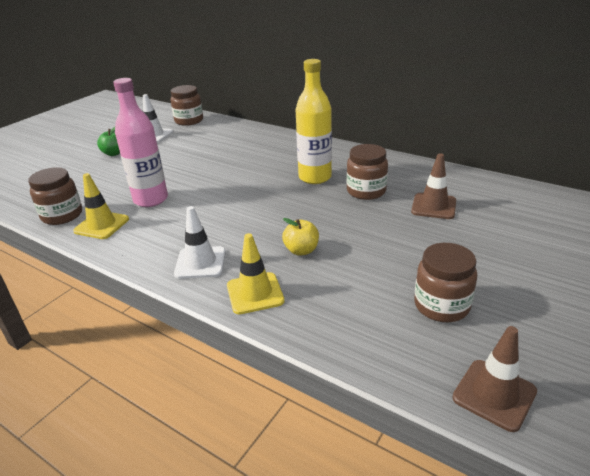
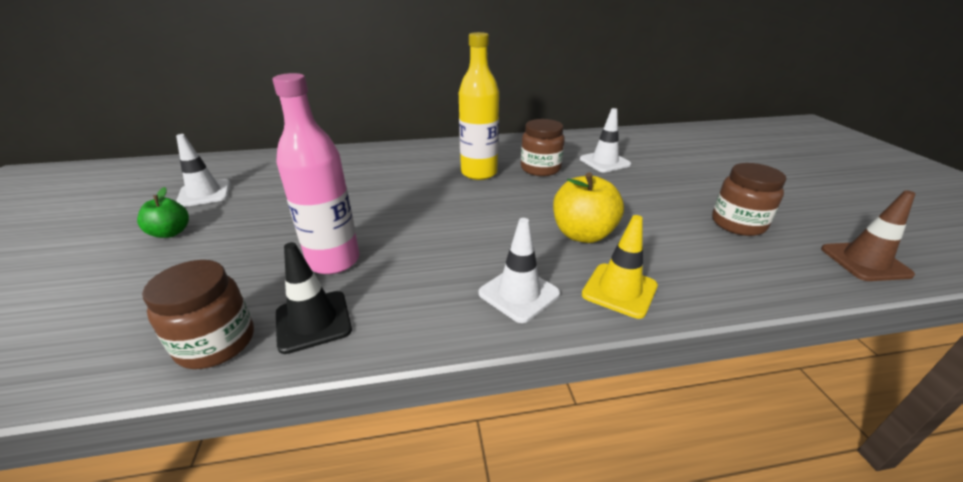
camera: 45 degrees left, 0 degrees up
(102, 225) = (313, 321): yellow traffic cone -> black traffic cone
(189, 121) = (233, 165): brown jar -> none
(301, 250) = (583, 234): yellow apple -> yellow apple, size x1.63
(433, 206) = (604, 162): brown traffic cone -> white traffic cone

